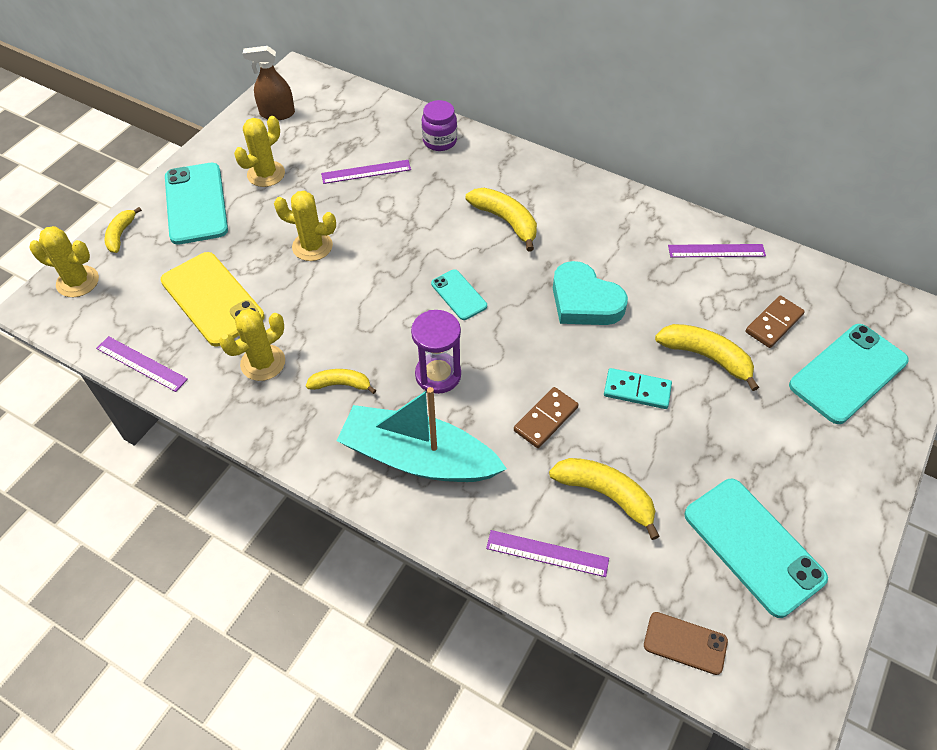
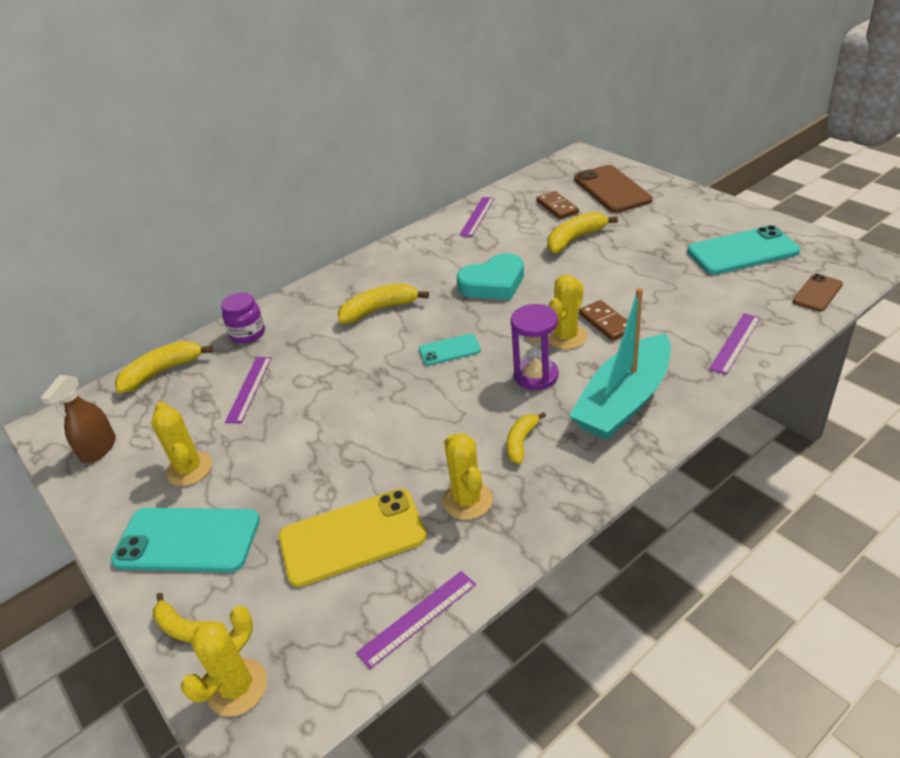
camera: 65 degrees left, 15 degrees down
(312, 246) = (326, 442): yellow cactus -> yellow cactus (566, 337)
(605, 495) = (687, 305): yellow banana -> yellow banana (162, 372)
(637, 390) = (594, 274): turquoise domino -> none
(848, 373) = (612, 189): turquoise phone -> brown phone

